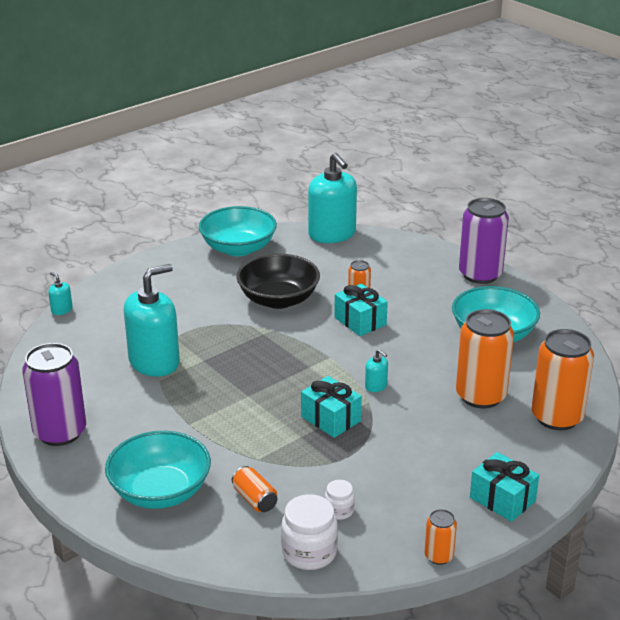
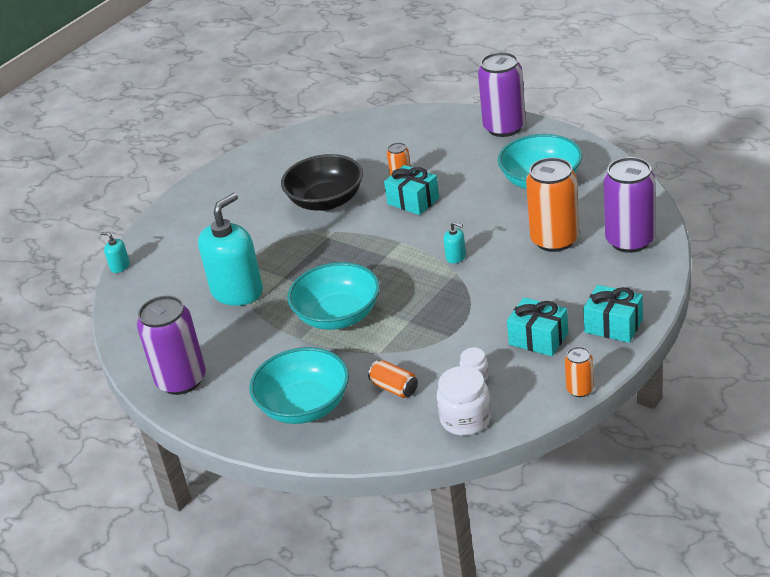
camera: 10 degrees left, 5 degrees up
(238, 248) = (262, 162): turquoise bowl -> turquoise bowl (338, 316)
(331, 419) = (429, 298): turquoise gift -> turquoise gift (538, 339)
(332, 234) = (346, 124): turquoise soap dispenser -> none
(557, 417) = (630, 240): orange can -> purple can

